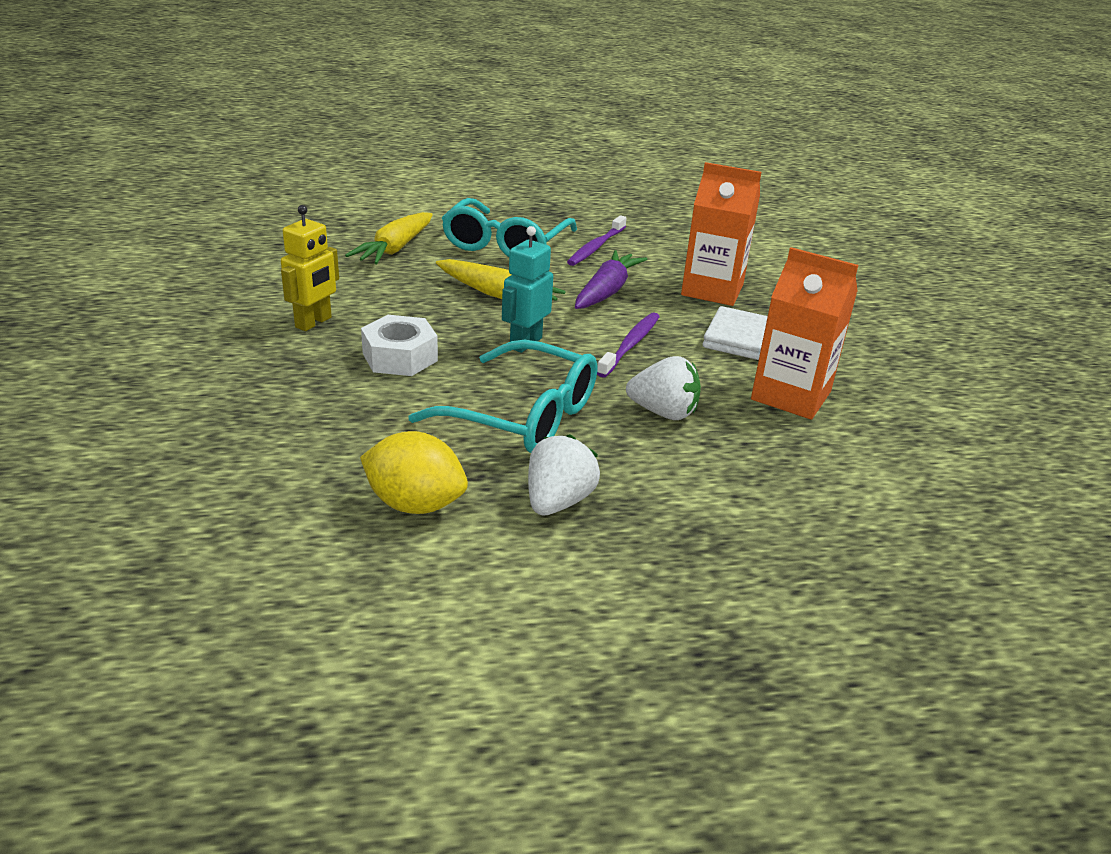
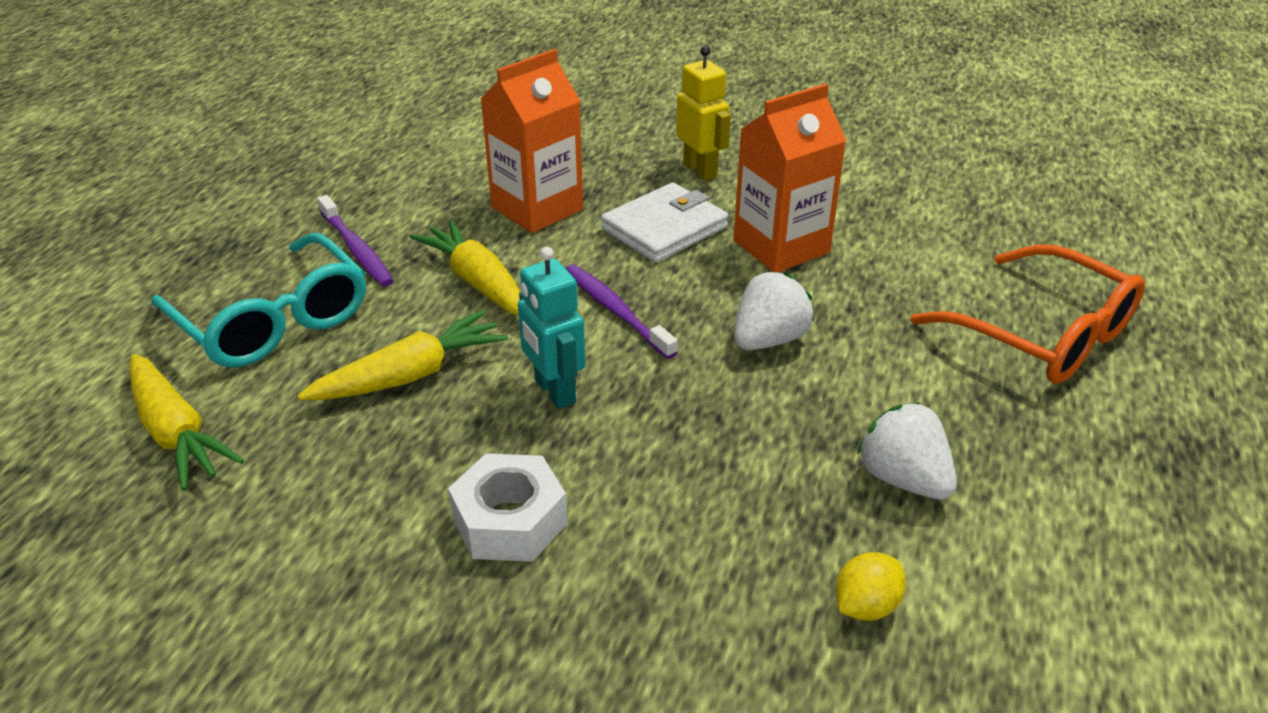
camera: 60 degrees left, 5 degrees up
(314, 322) = (338, 592): yellow robot -> yellow robot (700, 170)
(415, 504) = (865, 606): yellow lemon -> yellow lemon, size x0.60
(524, 416) = (721, 448): turquoise glasses -> none
(607, 291) = (477, 282): purple carrot -> yellow carrot
(825, 556) = (1044, 335): none -> orange glasses

